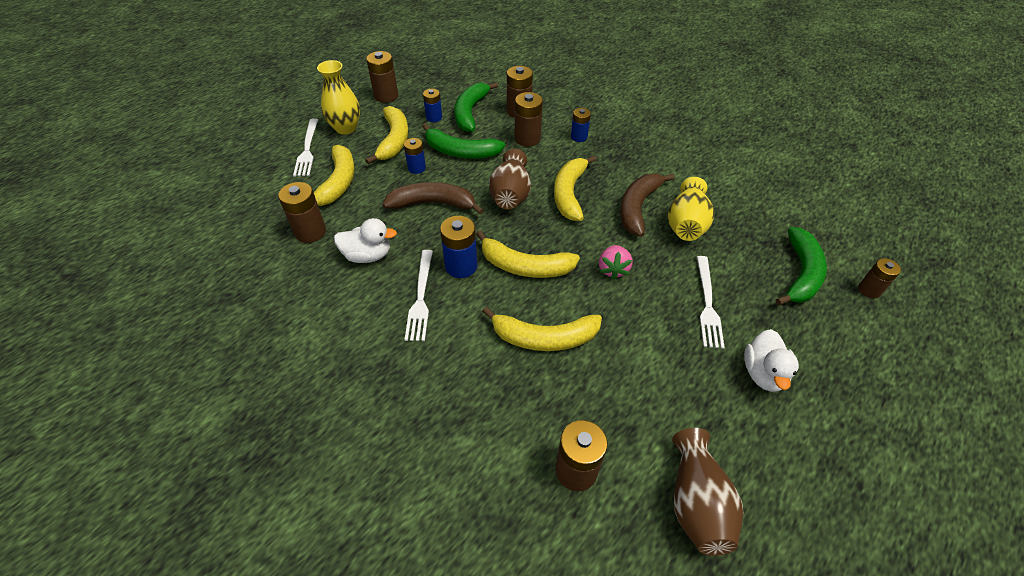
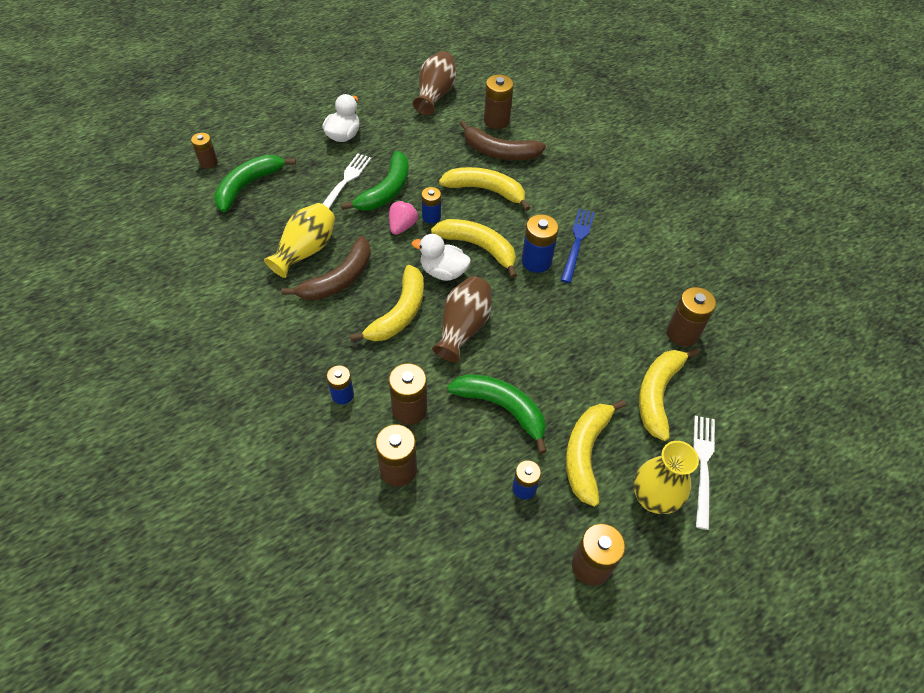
camera: 165 degrees left, 5 degrees up
(368, 255) = (622, 292): white duck -> white duck (443, 272)
(416, 168) = (561, 394): blue battery -> blue battery (431, 217)
(420, 297) = (577, 242): white fork -> blue fork
(433, 204) = (550, 337): brown banana -> brown banana (499, 152)
(470, 112) = (469, 485): green banana -> green banana (386, 190)

